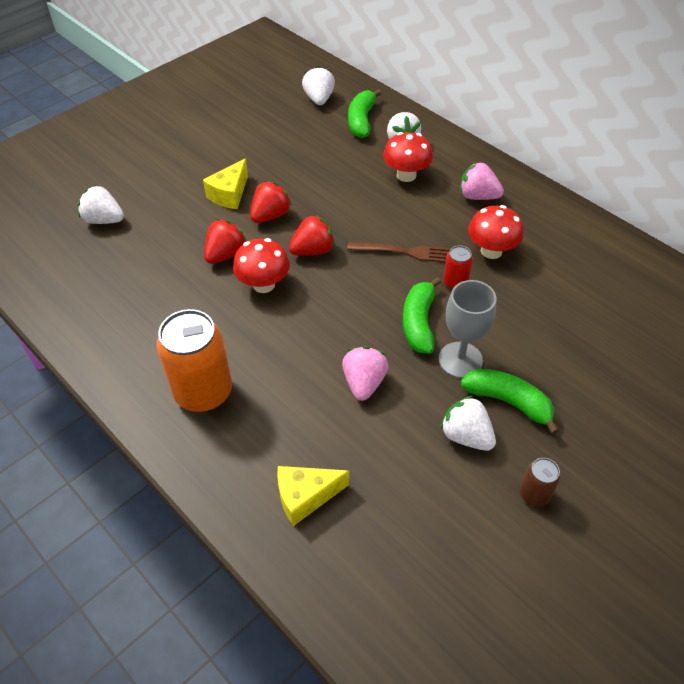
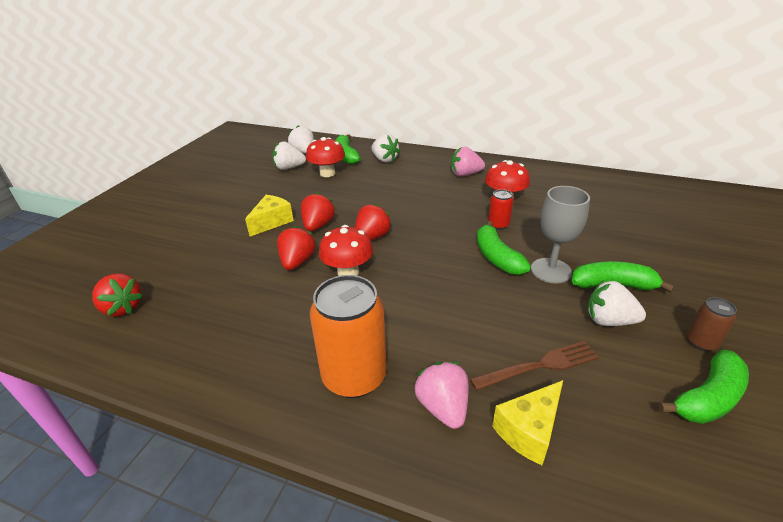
camera: 25 degrees left, 15 degrees down
(60, 250) = (122, 308): none -> red strawberry
(104, 220) = (159, 271): white strawberry -> white strawberry (289, 168)
(229, 194) = (272, 222): yellow cheese -> yellow cheese turned 150 degrees counterclockwise
(364, 383) = (493, 313): pink strawberry -> pink strawberry (443, 407)
(406, 175) = (404, 176): red mushroom -> red mushroom (327, 173)
(406, 252) = (445, 218): brown fork -> brown fork (540, 365)
(482, 542) = (707, 398): none -> green banana

